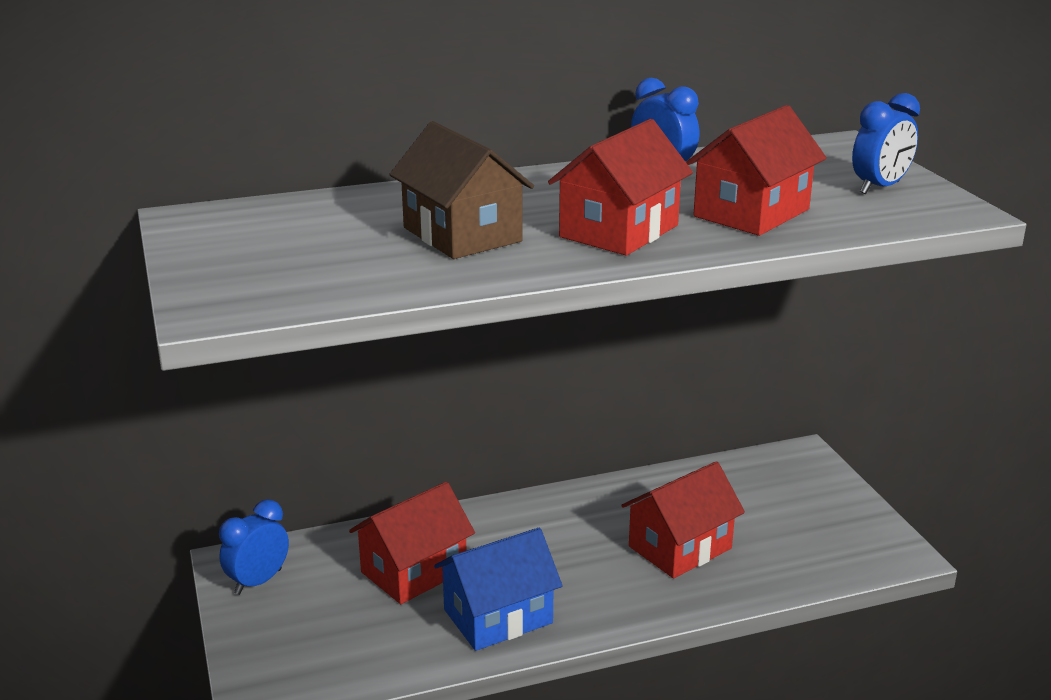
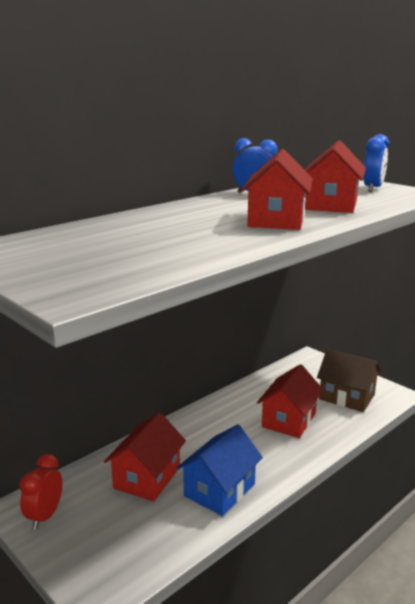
camera: 25 degrees left, 5 degrees down
(258, 582) = (45, 516): blue clock -> red clock
(462, 234) = (187, 233): brown house -> brown house (347, 397)

